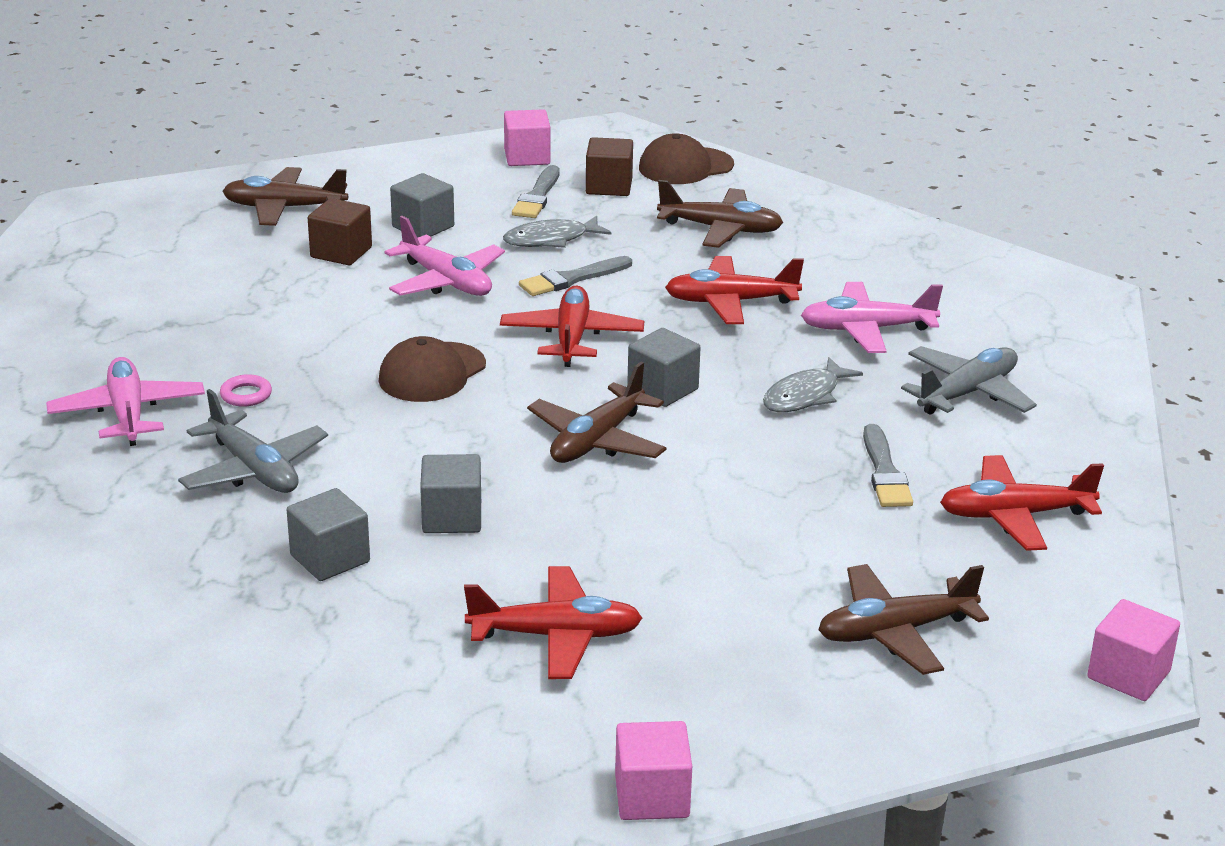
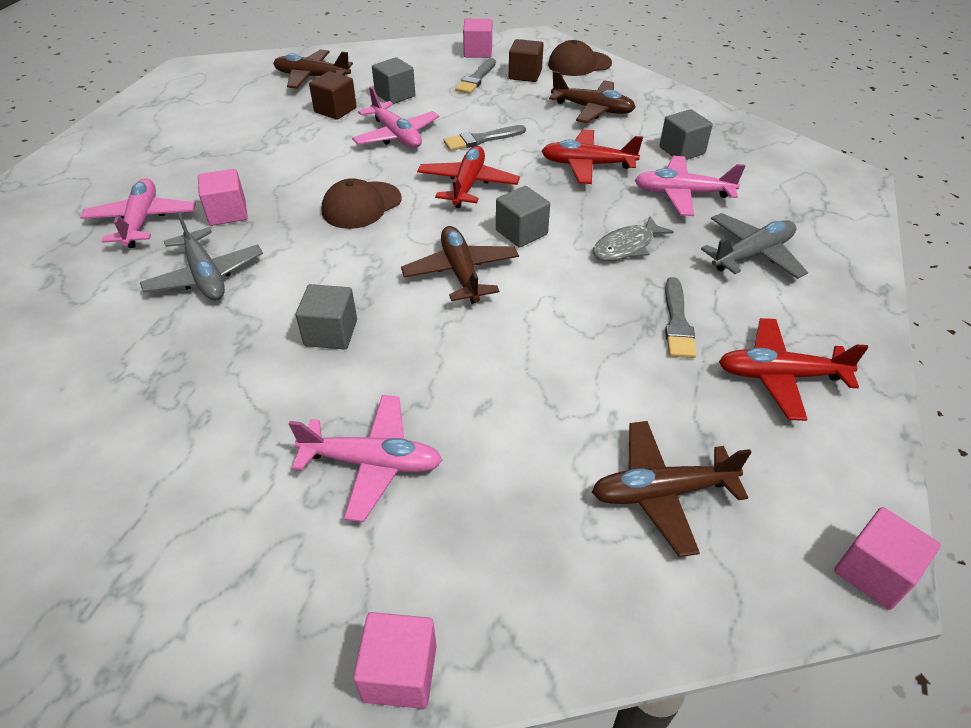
camera: 10 degrees right, 15 degrees up
(246, 395) = (227, 213): pink ring -> pink cube
(330, 558) = (225, 363): grey cube -> grey cube (682, 150)
(551, 240) = (476, 110): grey fish -> none
(556, 636) = (372, 463): red plane -> pink plane
(597, 440) = (461, 272): brown plane -> brown plane turned 120 degrees clockwise

